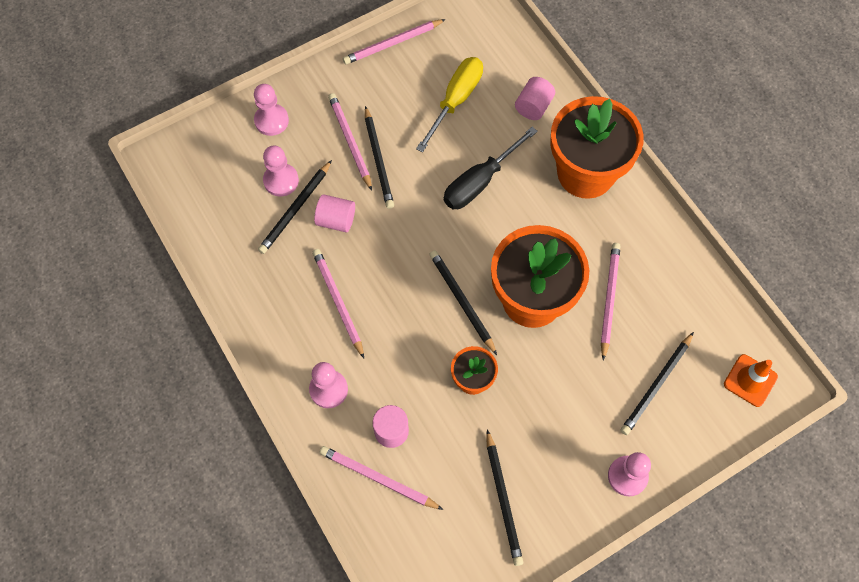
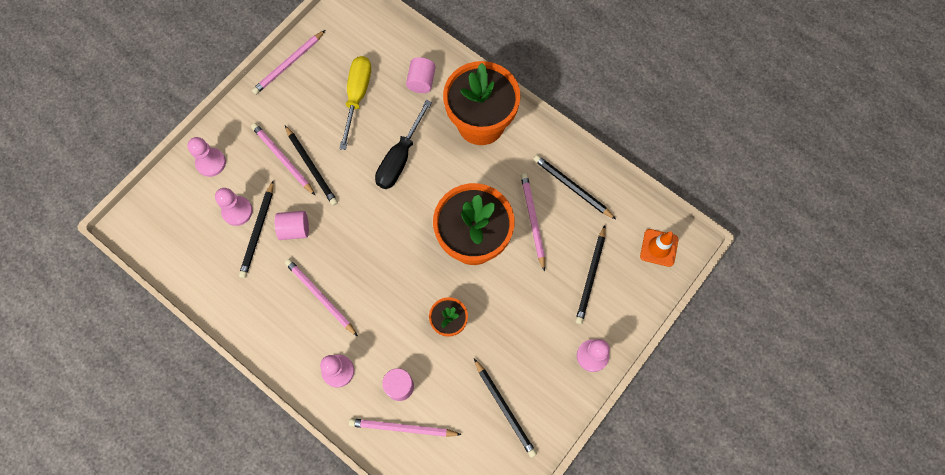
camera: 20 degrees left, 5 degrees up
(462, 302) = (419, 262): black pencil -> black pencil (572, 187)

